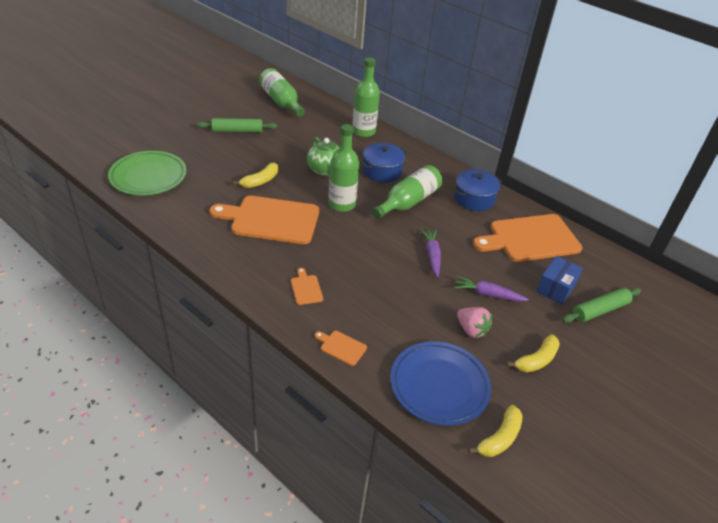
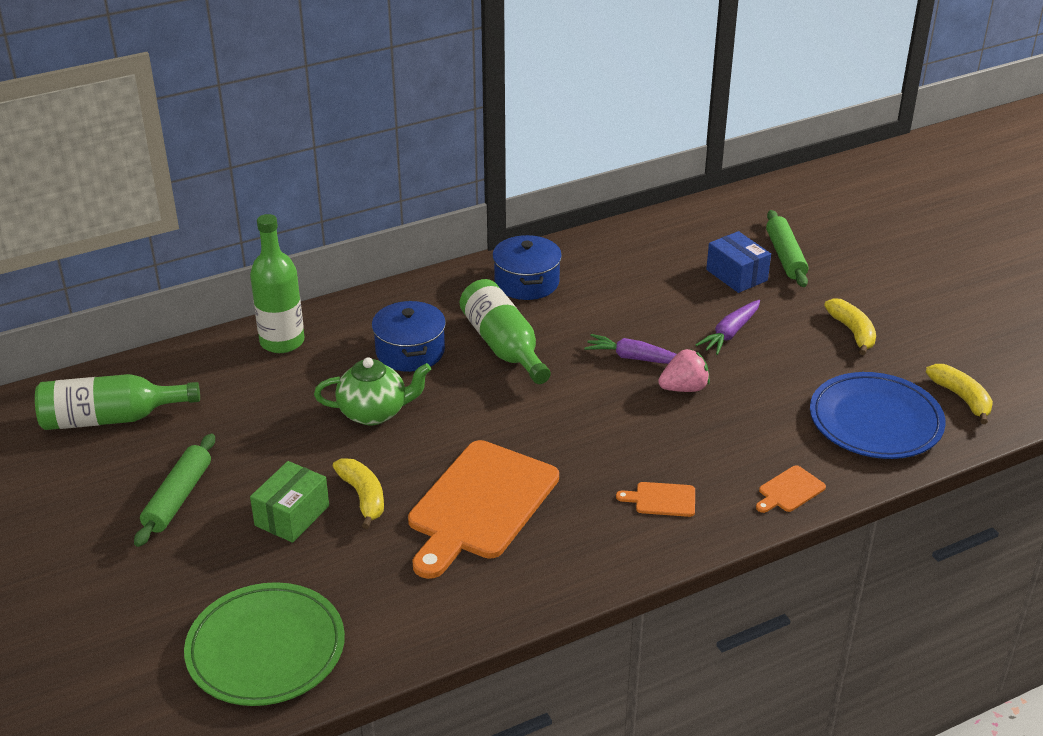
camera: 65 degrees left, 5 degrees down
(238, 163) = (292, 516): none -> green box
(342, 204) = (476, 416): green bottle -> none
(471, 330) = (790, 367): pink strawberry -> pink strawberry (684, 388)
(530, 239) = (635, 262): orange cutting board -> none

